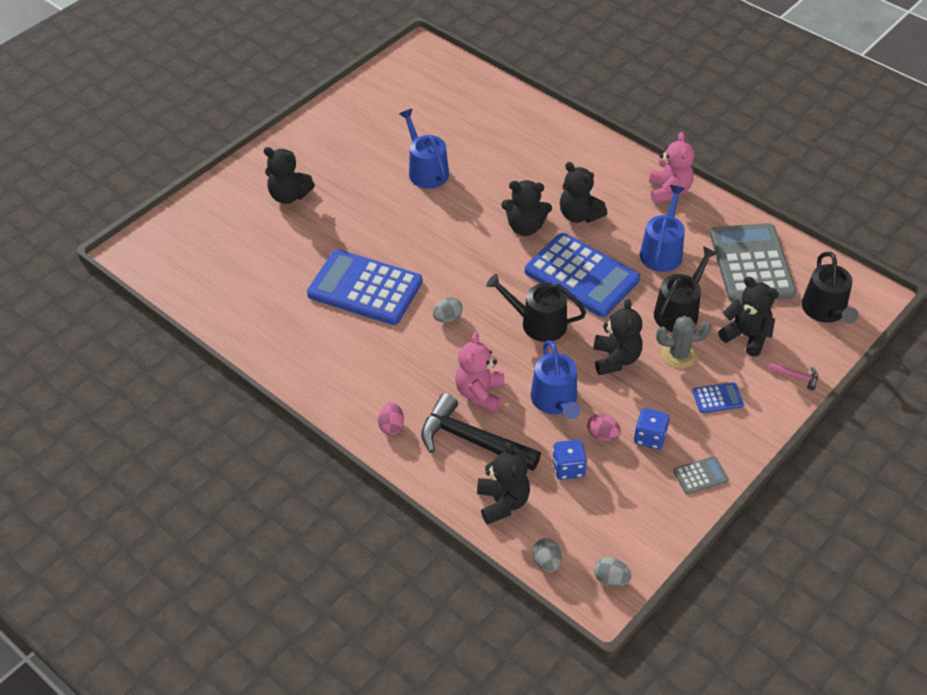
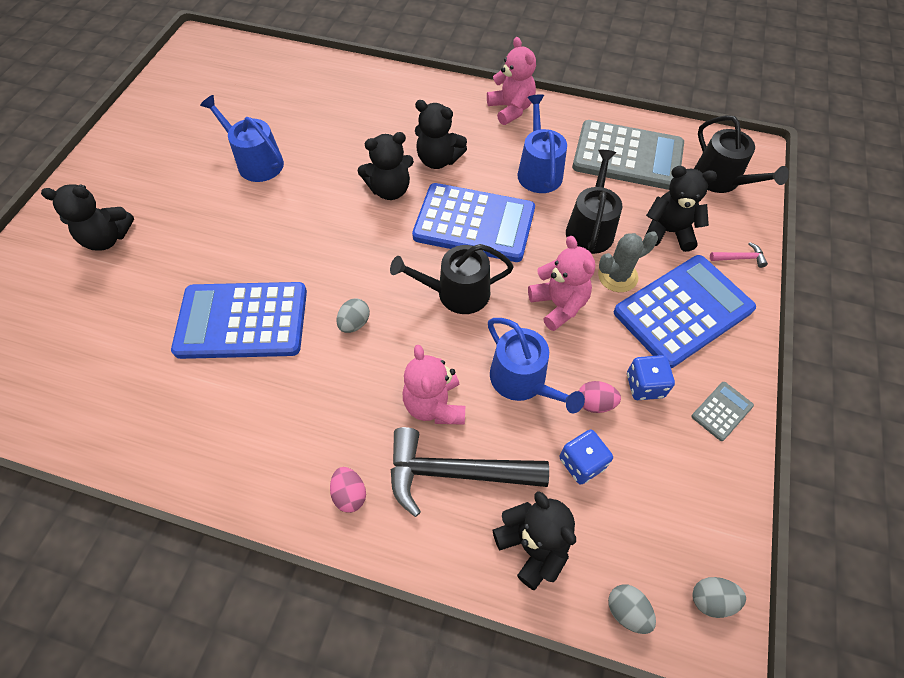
camera: 25 degrees left, 10 degrees up
(616, 359) = (558, 305): black teddy bear -> pink teddy bear
(717, 398) = (683, 311): blue calculator -> blue calculator, size x2.39
(751, 264) = (627, 156): grey calculator -> grey calculator turned 135 degrees clockwise

